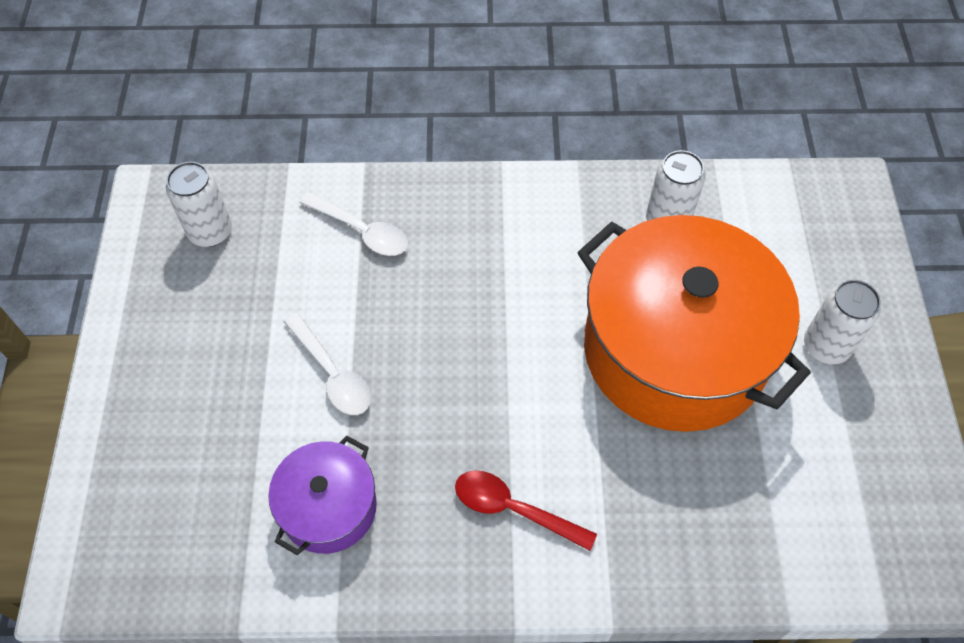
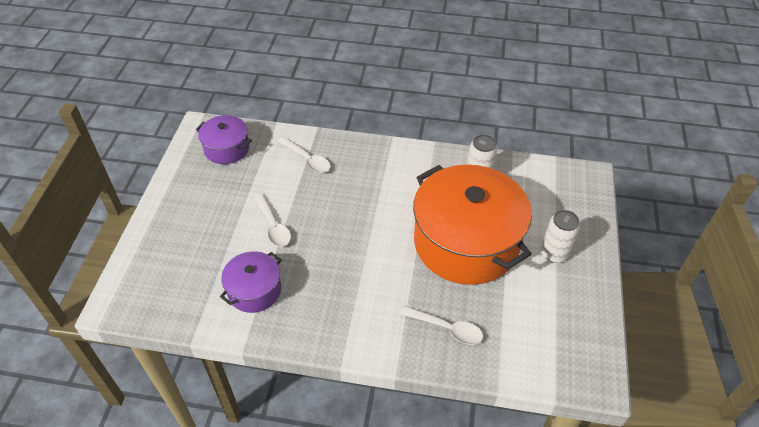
camera: 10 degrees right, 10 degrees down
(210, 232) = (227, 149): white can -> purple pot
(514, 509) = (355, 307): red spoon -> none
(679, 521) = (447, 328): none -> white spoon

